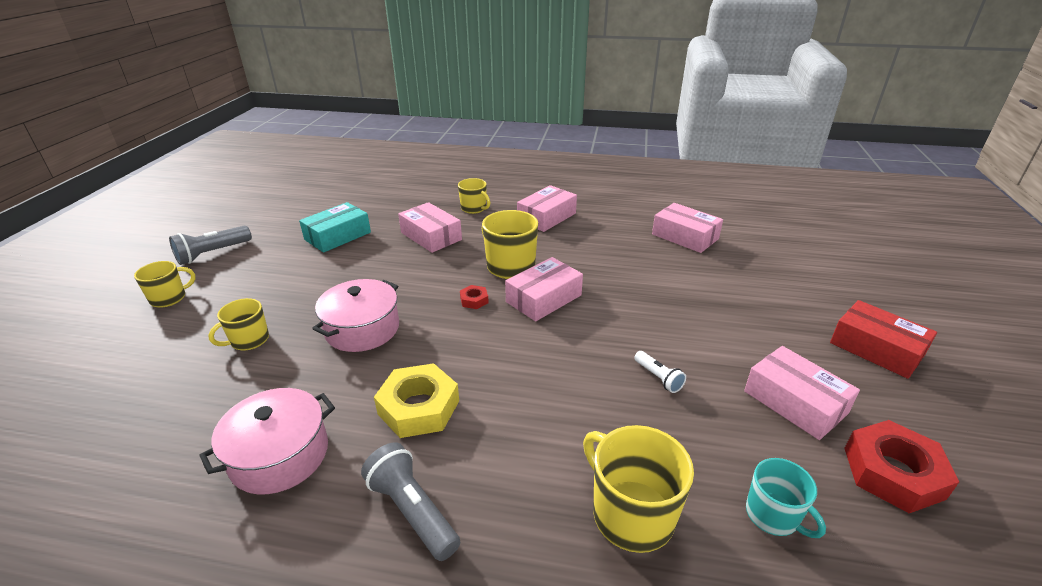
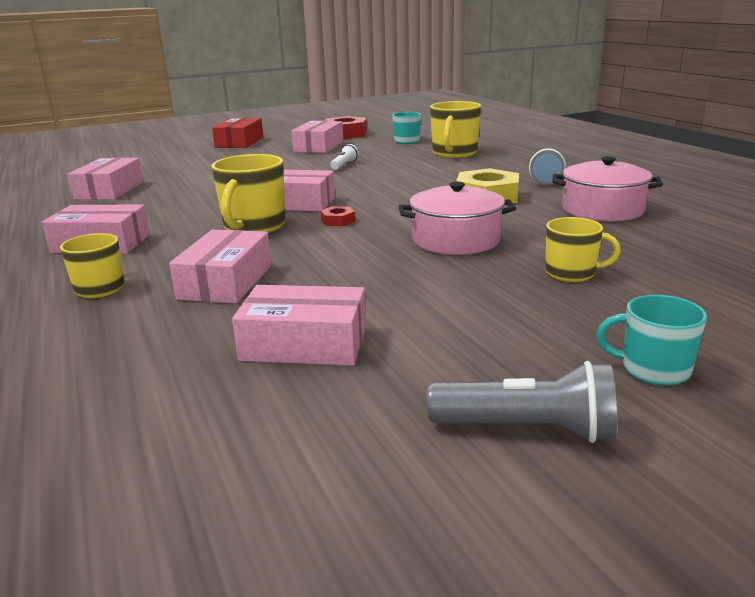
camera: 125 degrees left, 10 degrees down
(169, 298) = (653, 370): yellow mug -> turquoise mug
(338, 236) = (304, 344): turquoise box -> pink box

